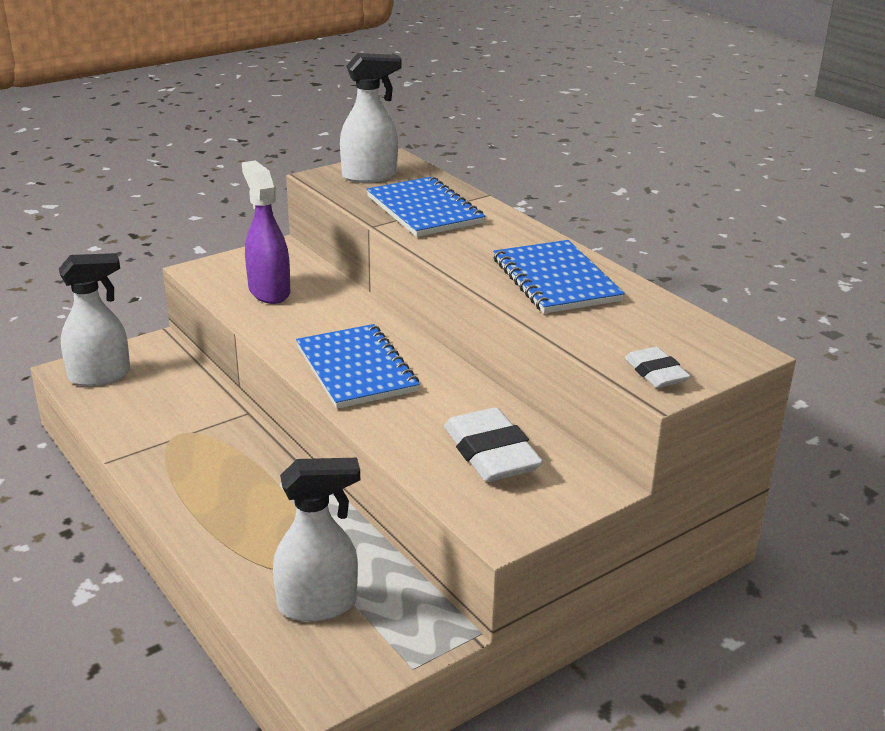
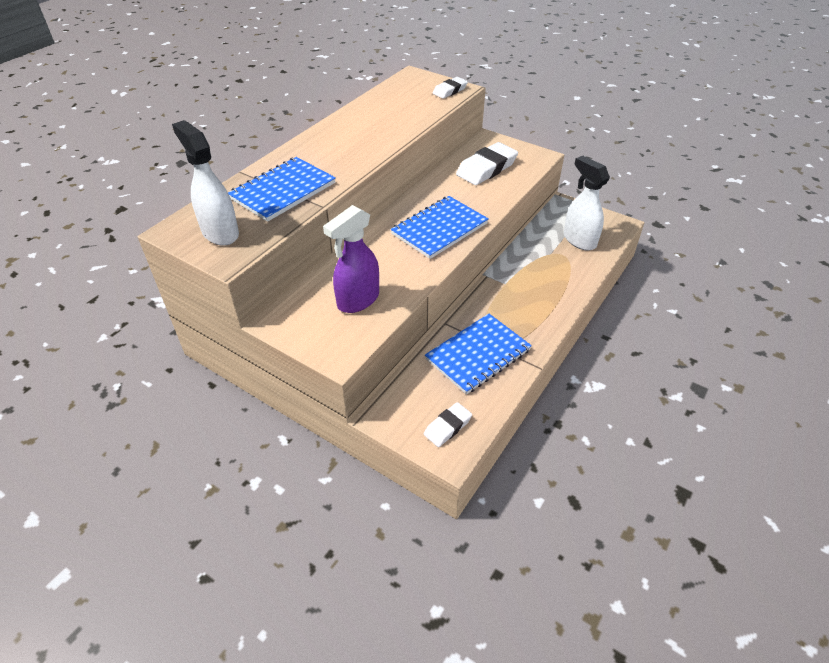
camera: 110 degrees left, 15 degrees up
(100, 376) = (447, 427): white spray bottle -> white eraser
(555, 280) = (368, 127): blue notebook -> blue notebook (478, 355)

